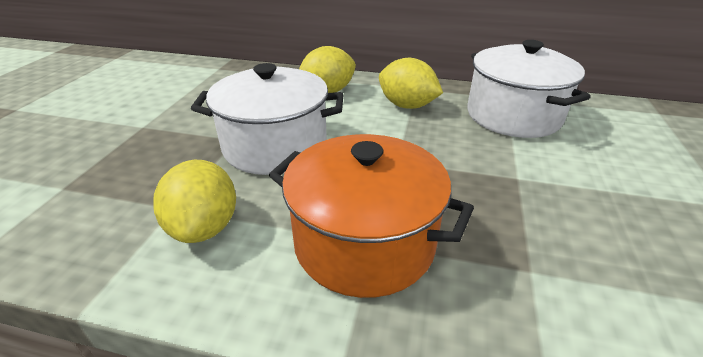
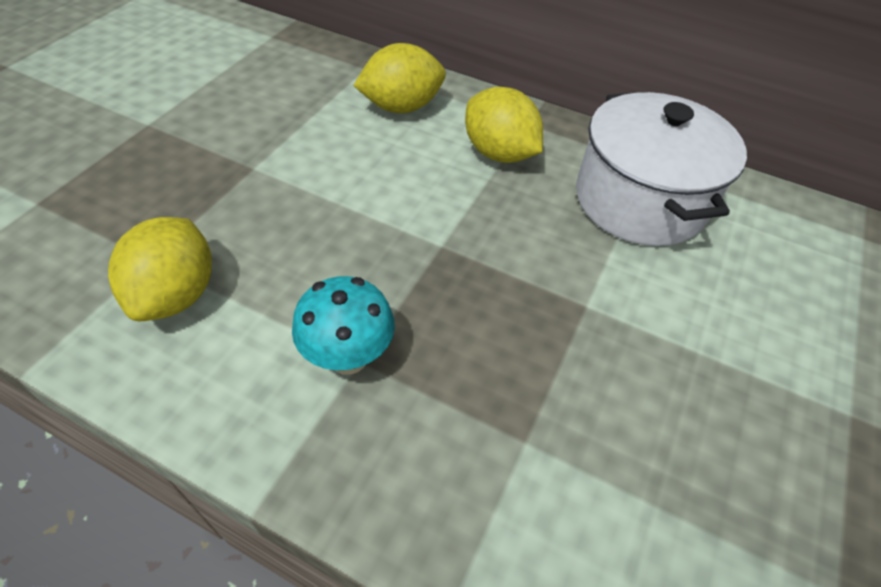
camera: 10 degrees right, 15 degrees up
(275, 146) = (298, 189): white pot -> none
(364, 242) = (348, 357): orange pot -> turquoise mushroom

